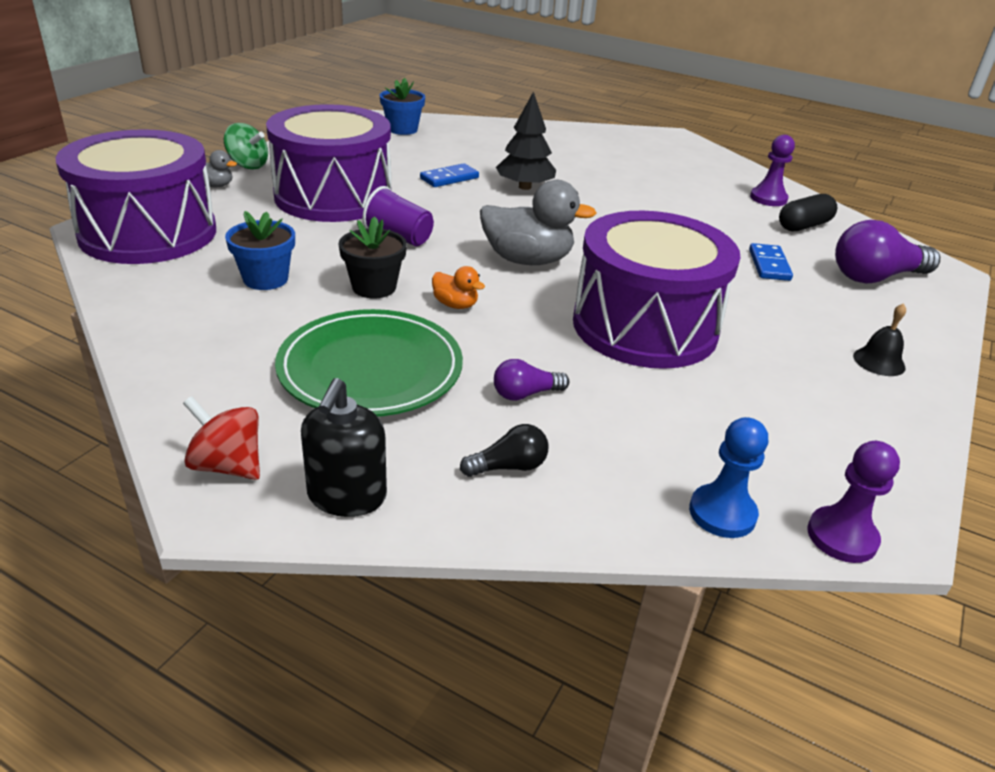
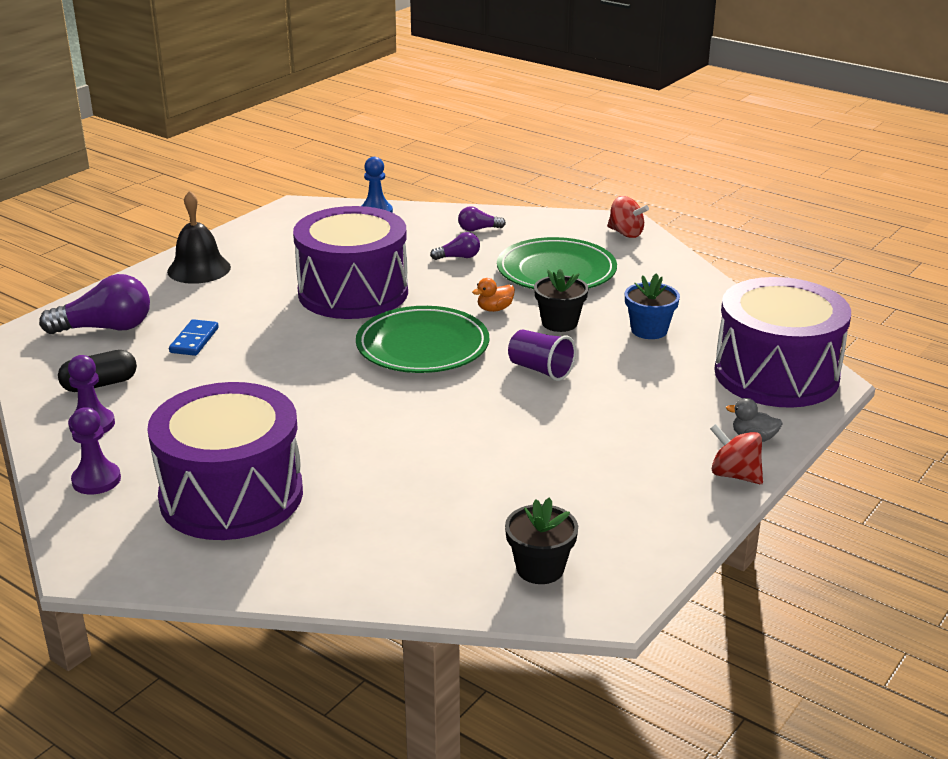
camera: 170 degrees left, 5 degrees down
(248, 165) = (734, 475): green spinning top -> red spinning top
(333, 197) = (615, 422): purple drum -> purple drum (231, 495)
(346, 496) = (562, 222): black soap dispenser -> none
(402, 129) = (540, 568): blue flower pot -> black flower pot
(449, 178) = (480, 455): blue domino -> none
(455, 305) = (494, 309): orange duck -> orange duck turned 75 degrees counterclockwise
(509, 467) = (478, 229): black light bulb -> purple light bulb
(524, 187) = (389, 440): black tree -> none
(527, 260) = (422, 346): grey duck -> green plate
(842, 537) = (323, 204): purple pawn -> purple pawn (96, 480)
(879, 361) = (199, 269): black bell -> black bell, size x1.77

